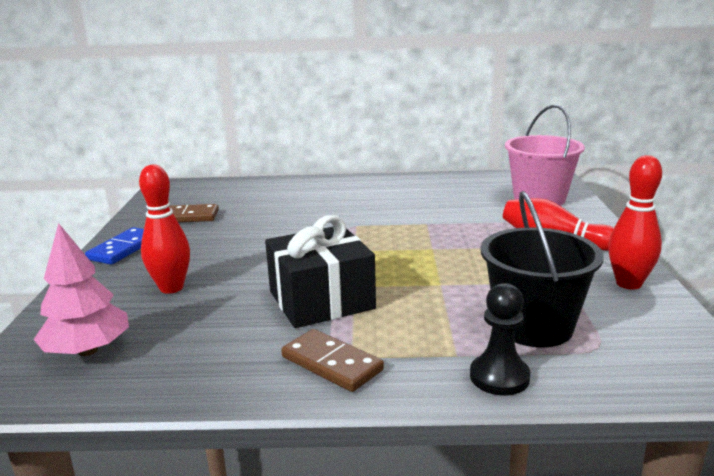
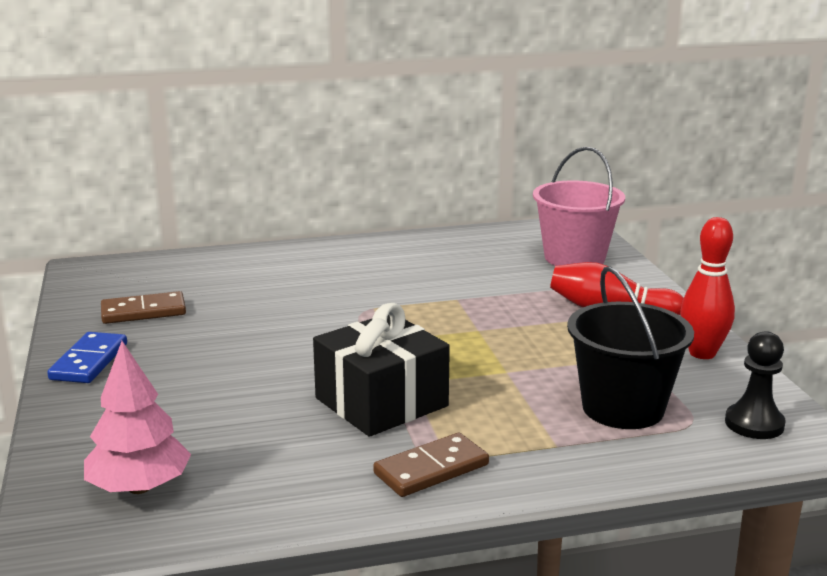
camera: 15 degrees left, 0 degrees up
(171, 288) = (190, 405): red bowling pin -> none
(332, 363) = (431, 469): brown domino -> brown domino turned 60 degrees counterclockwise
(499, 377) = (608, 462): black pawn -> black pawn (754, 424)

